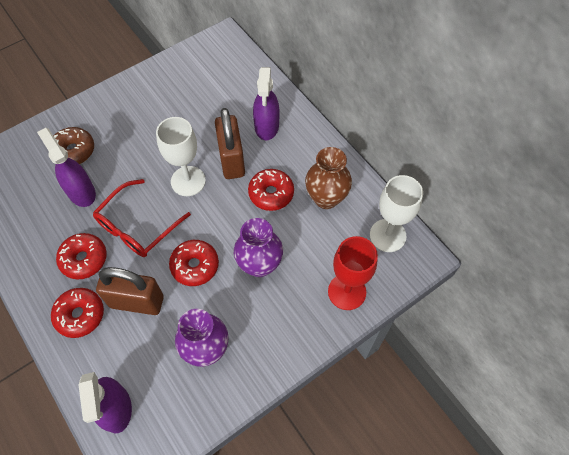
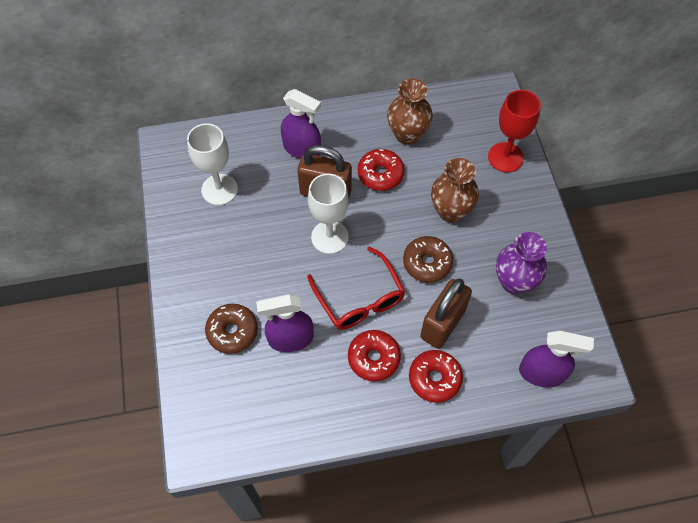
camera: 65 degrees left, 0 degrees up
(195, 266) = (427, 263): red donut -> brown donut
(259, 265) = (450, 211): purple vase -> brown vase
(387, 235) = (466, 107): white goblet -> white goblet (219, 189)

